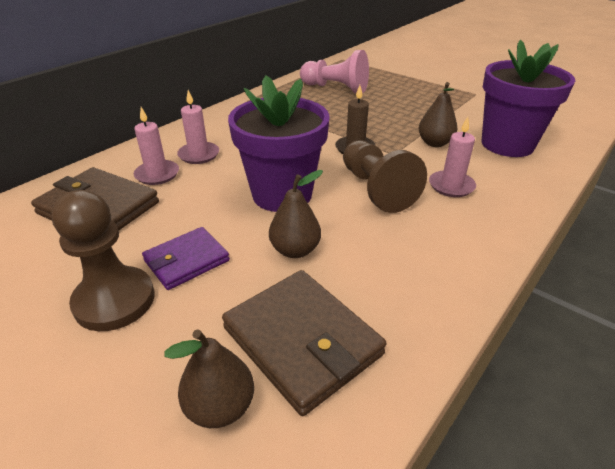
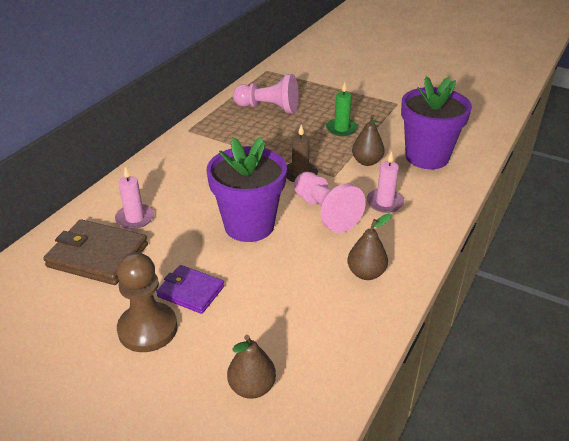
camera: 10 degrees left, 0 degrees up
(186, 260) = (191, 291): purple wallet -> purple wallet turned 75 degrees clockwise
(199, 155) = (164, 194): pink candle -> none
(295, 250) = (273, 272): brown pear -> brown pear (366, 273)
(302, 341) = (295, 338): brown wallet -> none
(376, 189) = (325, 212): brown pawn -> pink pawn
(410, 111) = (341, 129): none -> green candle

